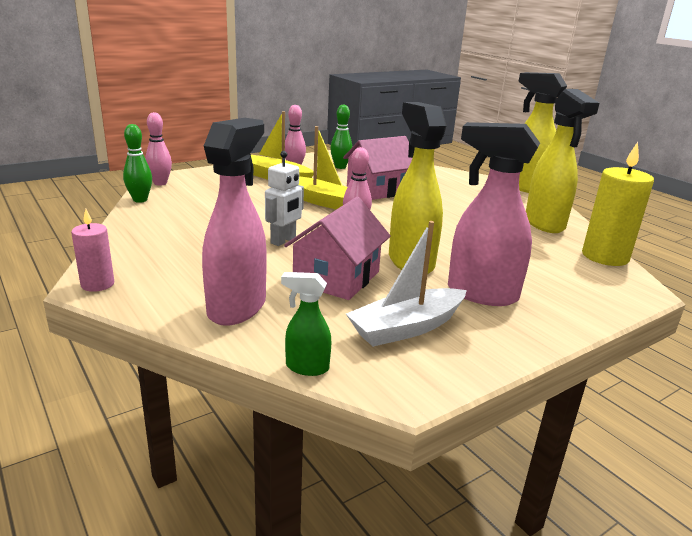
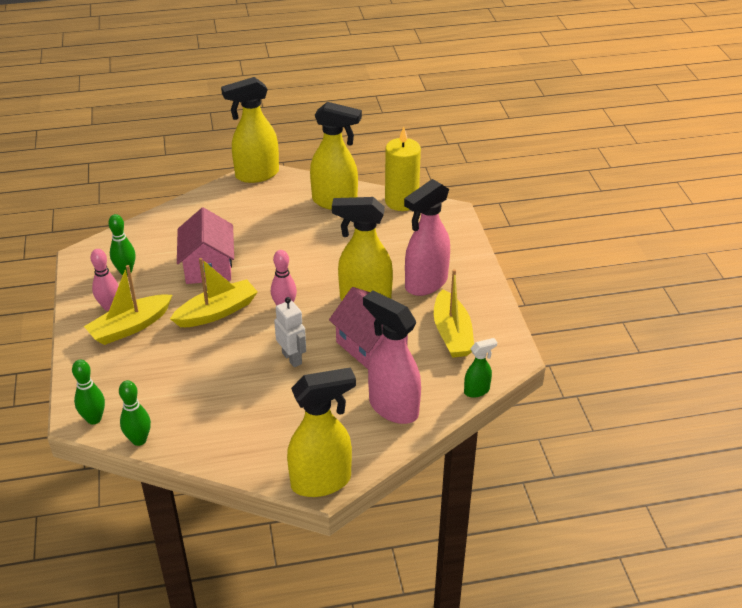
camera: 65 degrees left, 15 degrees up
(97, 284) = (322, 481): pink candle -> yellow spray bottle
(160, 183) = (94, 419): pink bowling pin -> green bowling pin
(306, 367) = (477, 391): green spray bottle -> green spray bottle turned 150 degrees counterclockwise
(406, 328) = (452, 334): white boat -> yellow boat

